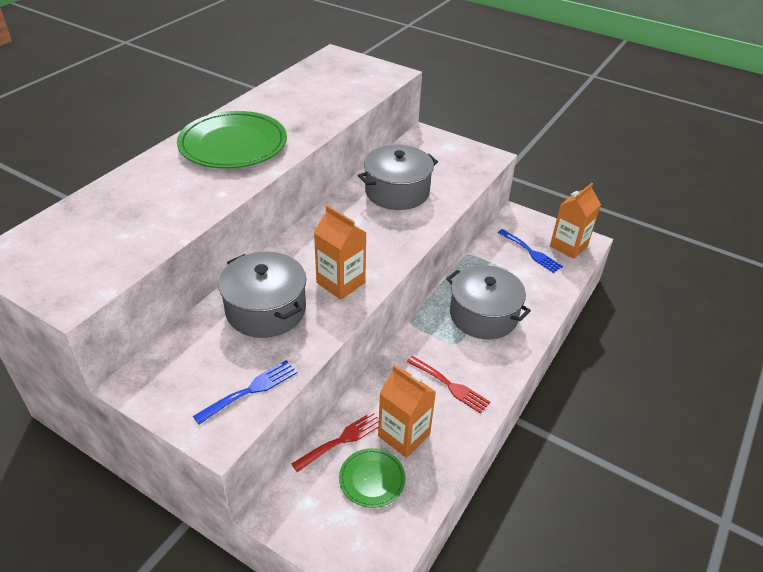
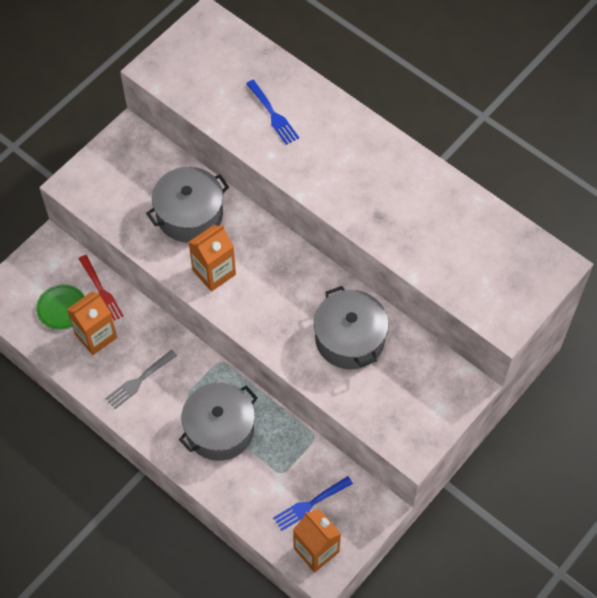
camera: 100 degrees right, 20 degrees up
(233, 144) = (352, 162): green plate -> none
(251, 390) = (107, 203): blue fork -> blue fork (273, 115)
(450, 386) = (139, 381): red fork -> grey fork

